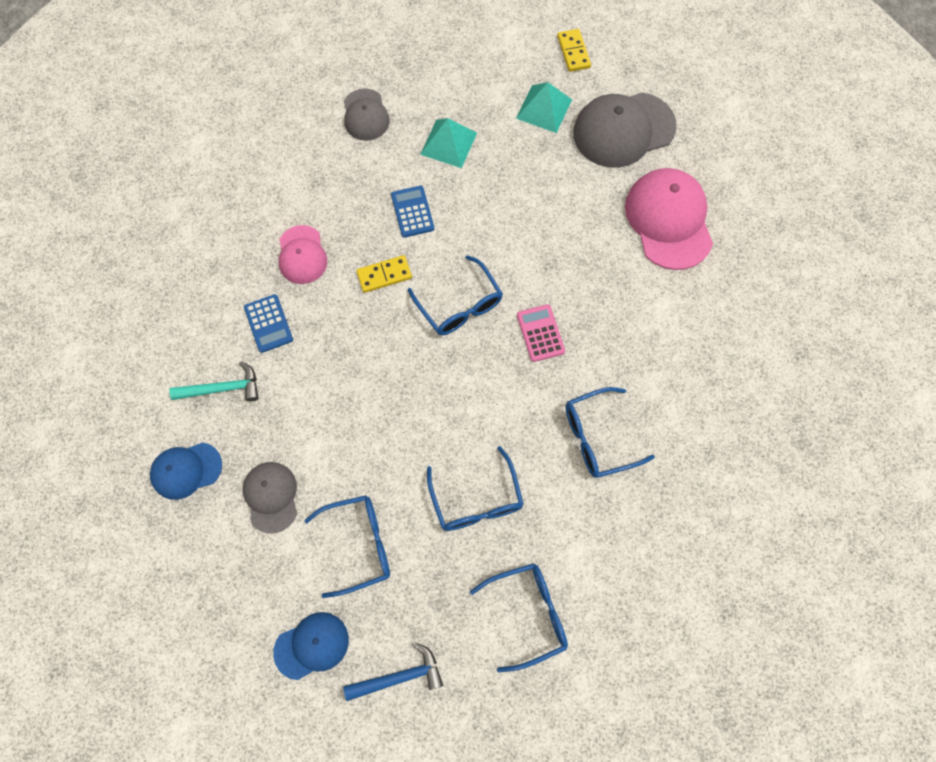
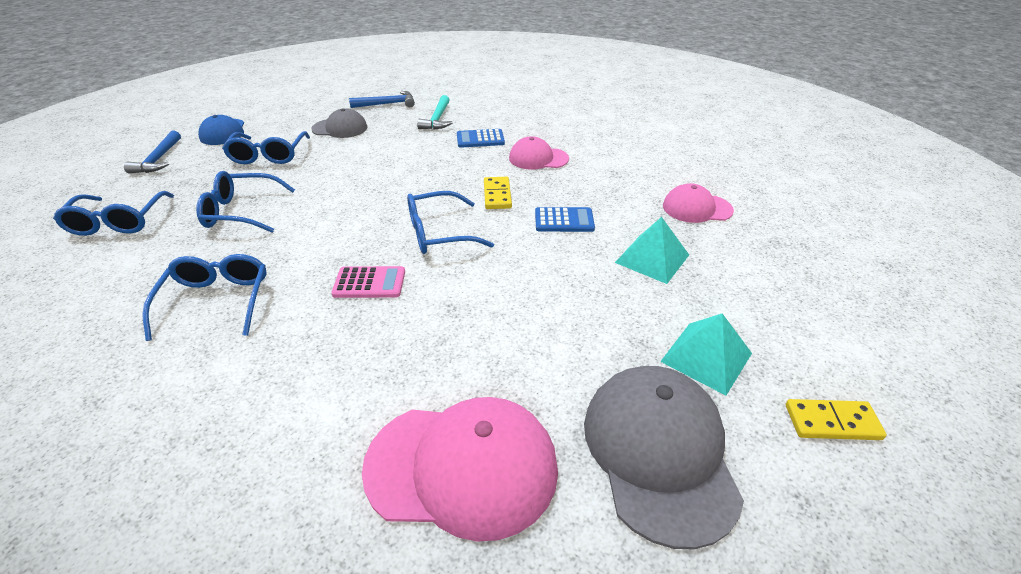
camera: 105 degrees right, 30 degrees down
(186, 470) = (387, 104): blue cap -> blue hammer
(365, 115) = (697, 208): grey cap -> pink cap

